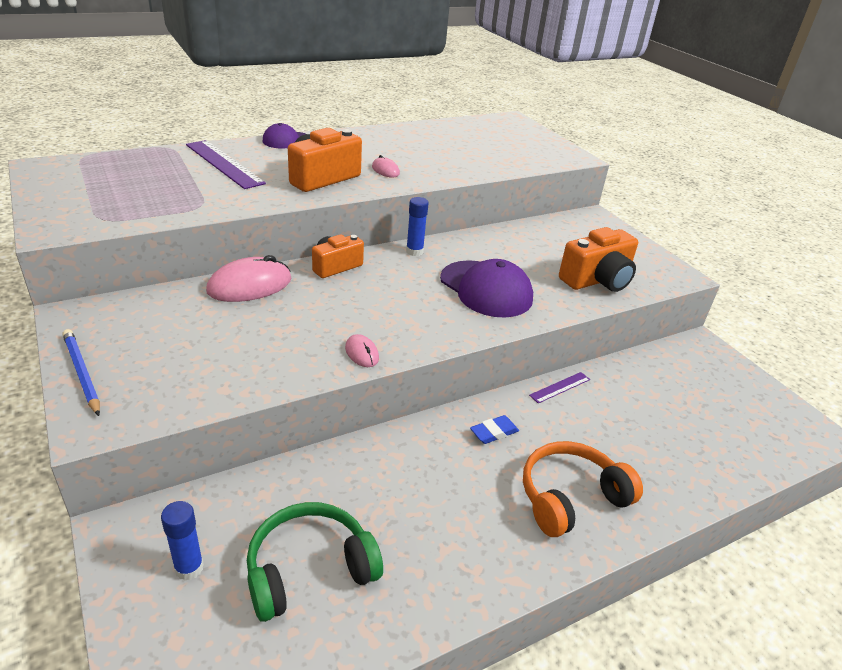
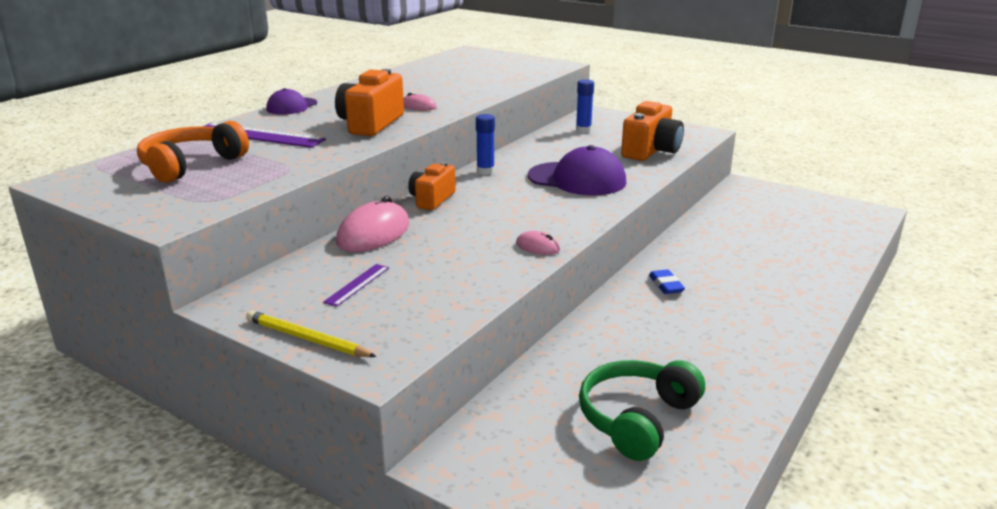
camera: 25 degrees left, 10 degrees down
(82, 373) = (307, 339): blue pencil -> yellow pencil
(189, 568) = (541, 459): blue glue stick -> blue glue stick (583, 130)
(494, 432) = (665, 285): blue eraser -> blue eraser turned 45 degrees counterclockwise
(560, 387) = (678, 242): purple ruler -> purple ruler (357, 284)
(570, 497) = (764, 303): orange headphones -> orange headphones (190, 165)

